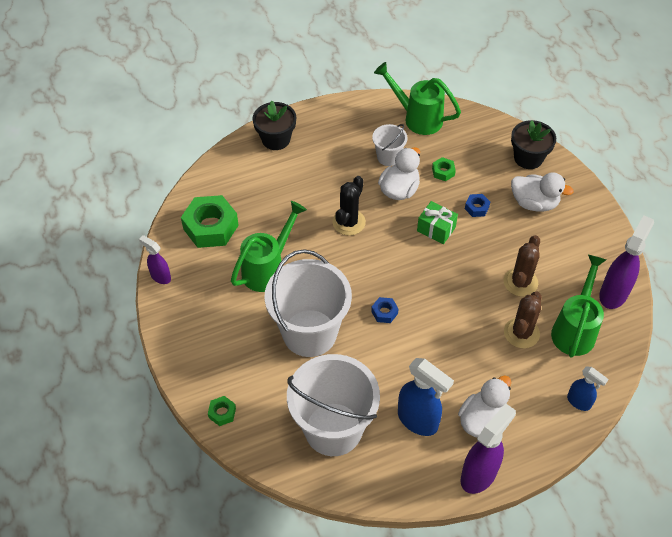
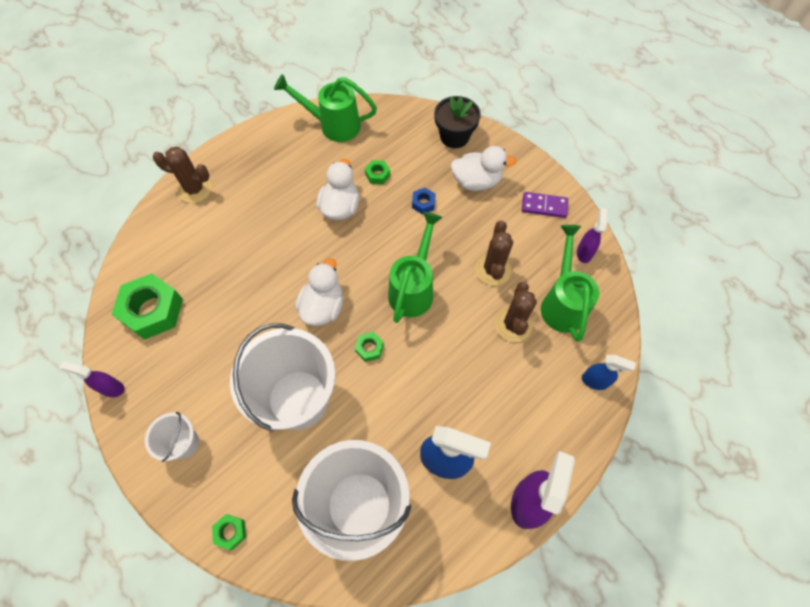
camera: 20 degrees left, 10 degrees up
(268, 268) = (230, 338): green watering can -> green watering can (413, 288)
(276, 139) = (195, 189): black flower pot -> brown cactus
(349, 222) = (300, 258): black cactus -> none
(384, 312) = (369, 348): blue nut -> green nut
(388, 157) = (318, 175): white bucket -> white bucket (184, 443)
(436, 229) = (391, 238): green gift -> none
(482, 420) = (509, 437): white duck -> white duck (323, 307)
(591, 242) = (544, 206): none -> purple domino
(613, 293) = (584, 252): purple spray bottle -> purple spray bottle, size x0.58

